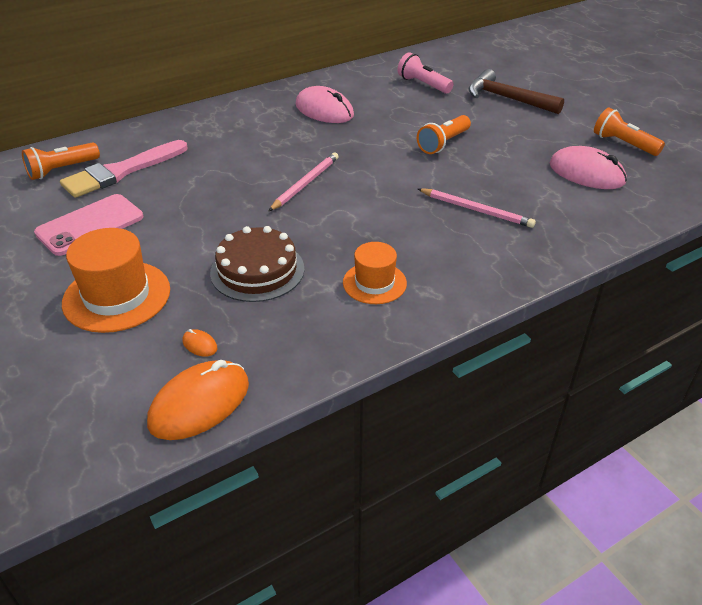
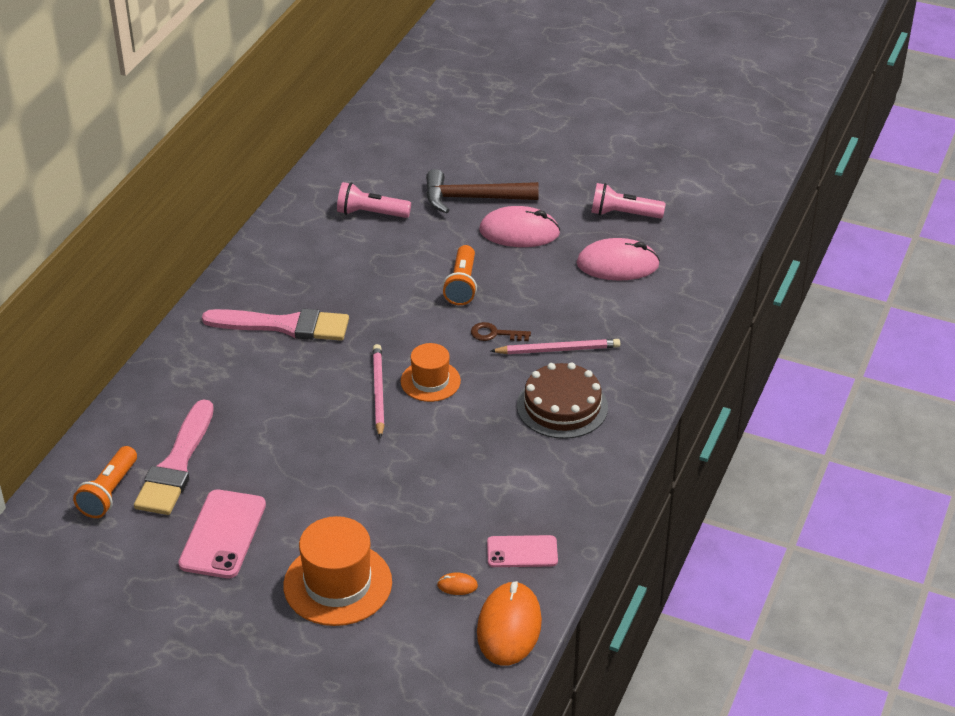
camera: 35 degrees left, 0 degrees up
(257, 270) = (431, 500): brown cake -> brown cake (562, 406)
(282, 345) = (522, 552): none -> pink phone
(290, 123) = (284, 325): none -> pink brush
(324, 110) = (302, 293): pink mouse -> pink mouse (519, 232)
(374, 283) = (540, 463): orange hat -> orange hat (430, 381)
(435, 181) = (495, 334): none -> brown key
(623, 144) = (623, 214): orange flashlight -> pink flashlight

